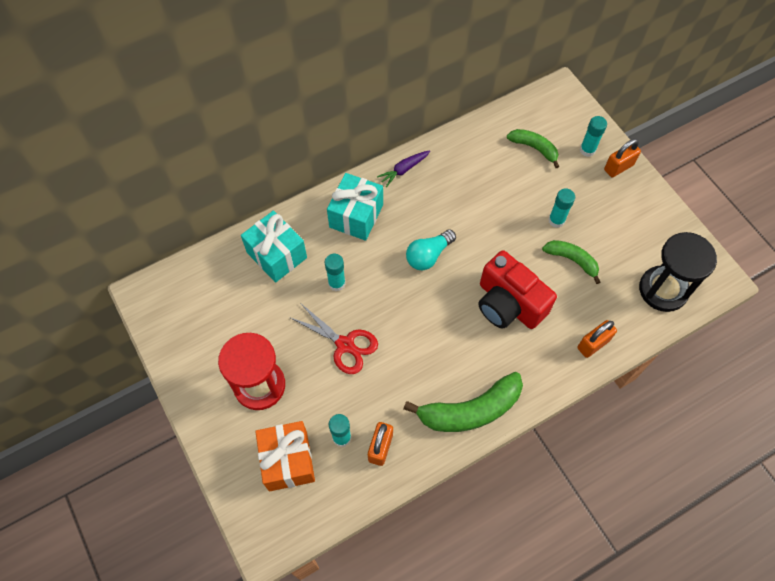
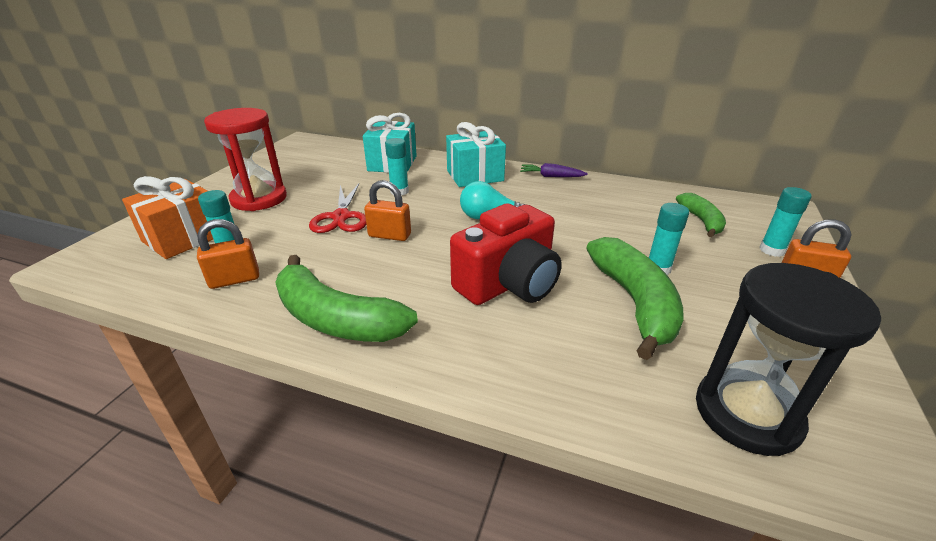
camera: 50 degrees right, 30 degrees down
(508, 304) = (509, 284): red camera -> red camera turned 135 degrees counterclockwise
(572, 260) = (634, 302): green banana -> green banana, size x1.70
(593, 344) = (554, 381): orange padlock -> orange padlock (389, 235)

